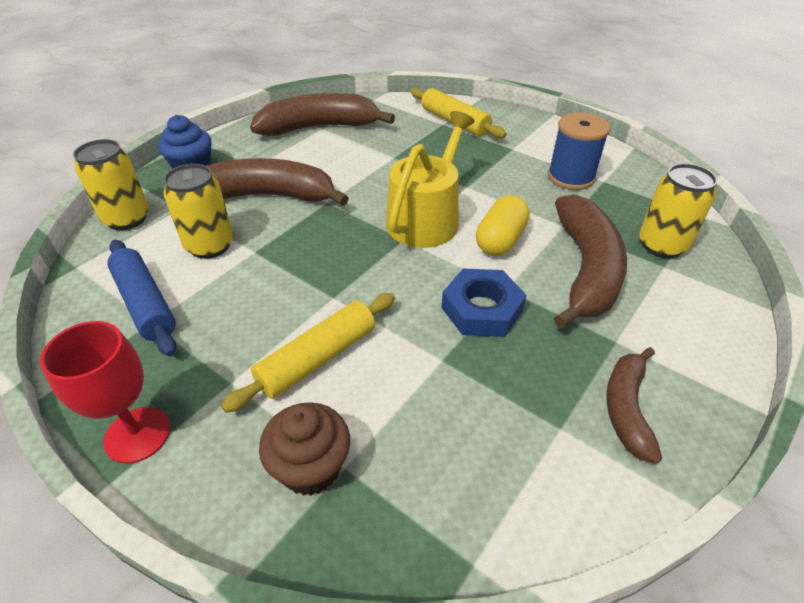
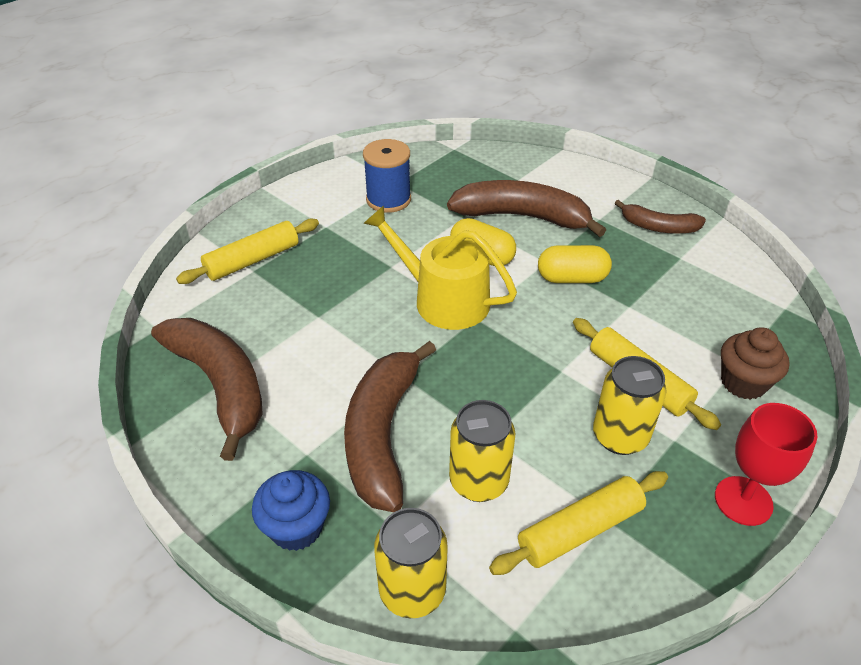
camera: 85 degrees left, 0 degrees up
(145, 304) = (580, 530): blue rolling pin -> yellow rolling pin
(319, 127) = (220, 385): brown banana -> brown banana turned 150 degrees clockwise
(482, 309) = (572, 278): blue nut -> yellow capsule
(661, 245) = (493, 174): yellow can -> yellow can (620, 436)

